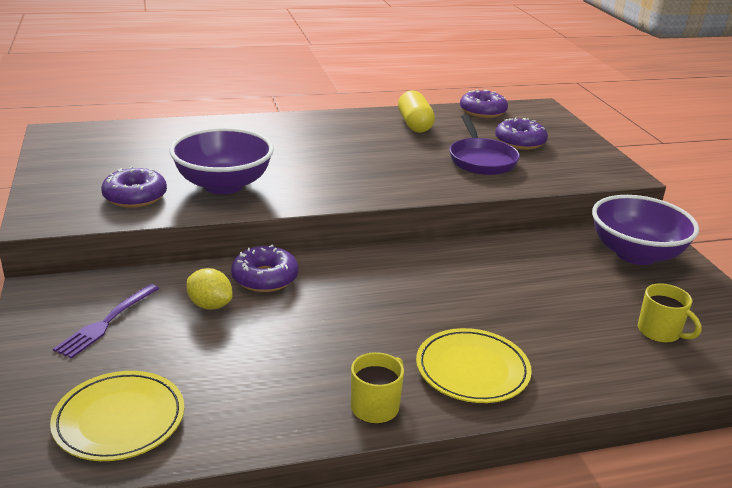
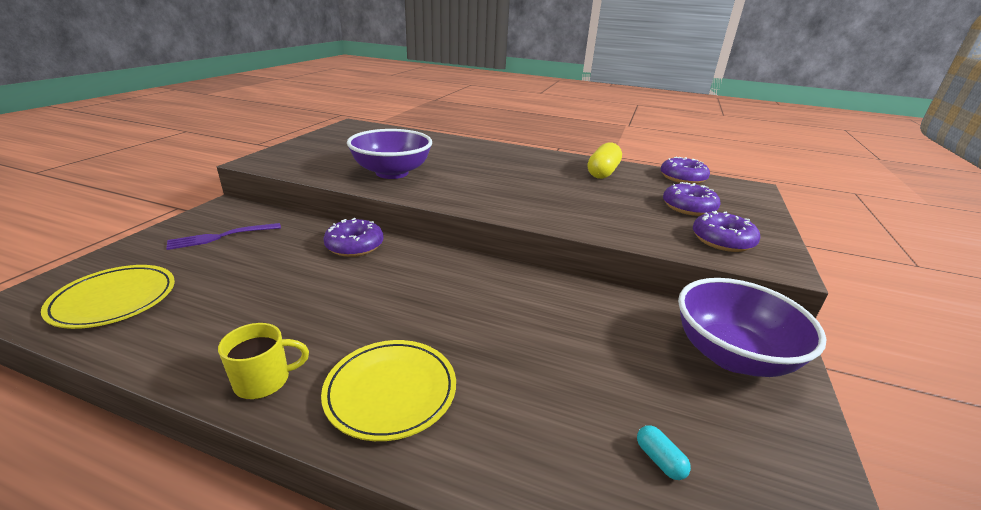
camera: 35 degrees right, 0 degrees up
(135, 197) = (328, 164): purple donut -> purple donut (722, 240)
(210, 305) = (292, 250): yellow lemon -> none
(481, 160) = (626, 210): purple pan -> none
(660, 332) = (659, 460): yellow mug -> turquoise capsule

